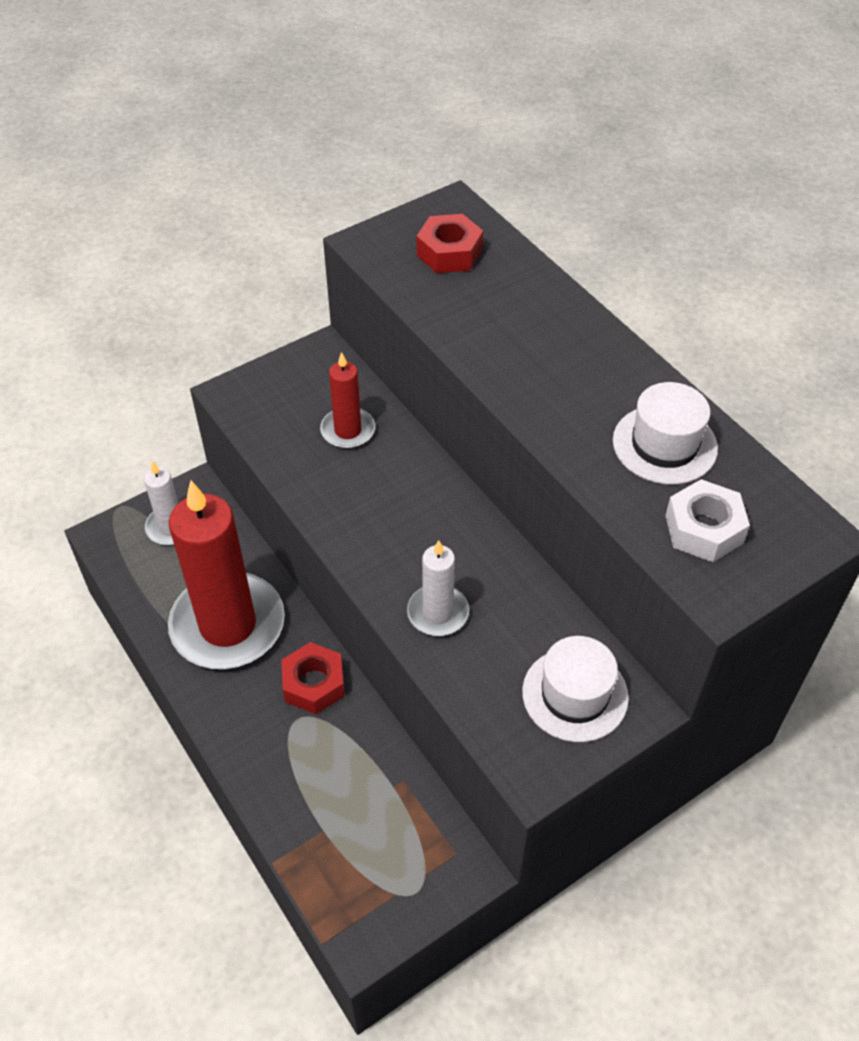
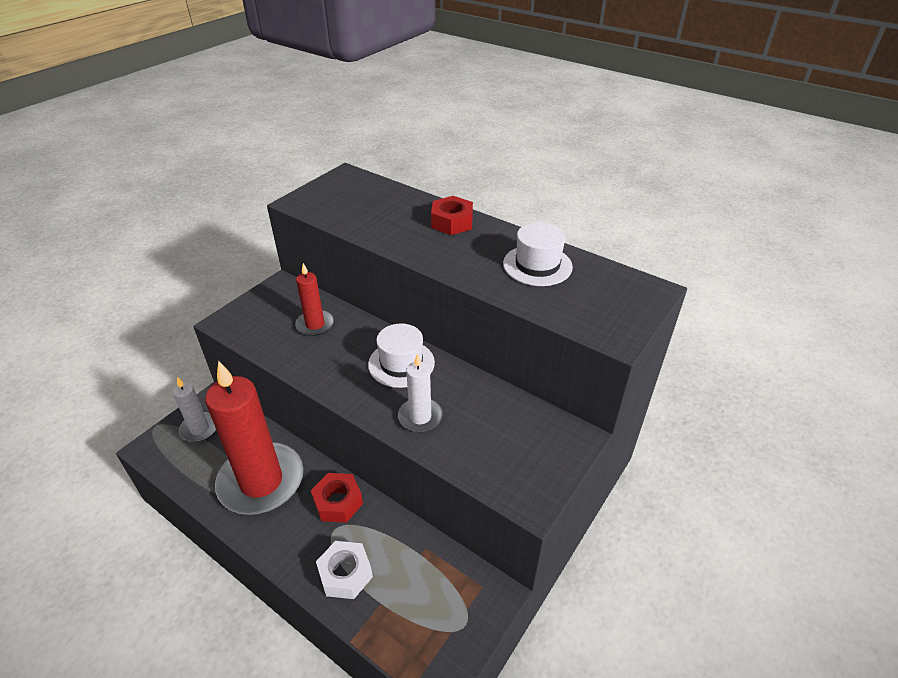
camera: 20 degrees left, 10 degrees down
(449, 253) = (354, 197): red nut -> red nut (452, 222)
(575, 694) = (534, 441): white hat -> white hat (401, 363)
(704, 529) = (586, 303): white nut -> white nut (345, 574)

